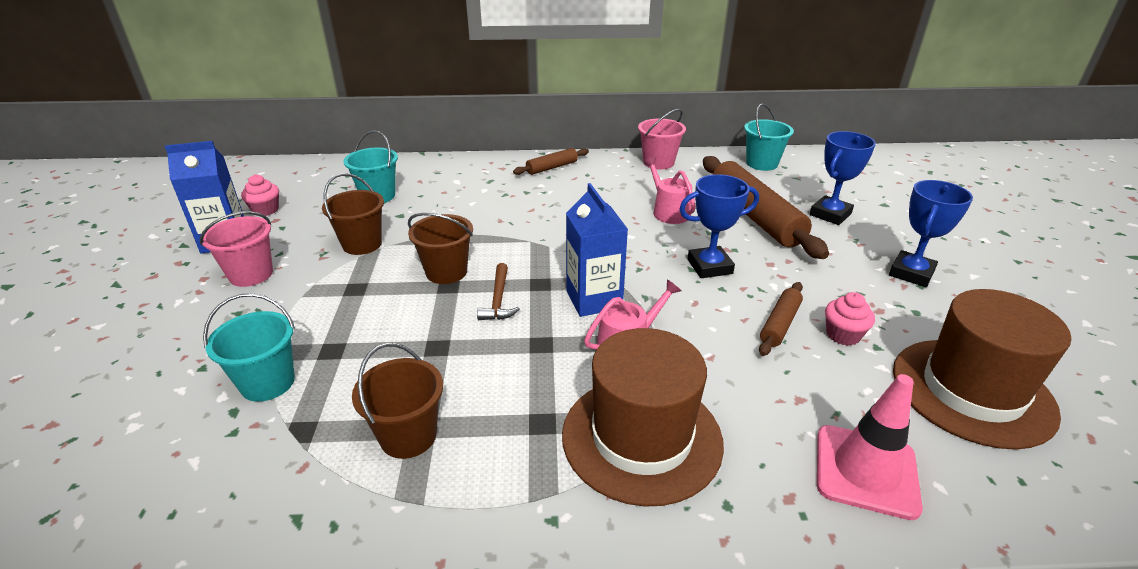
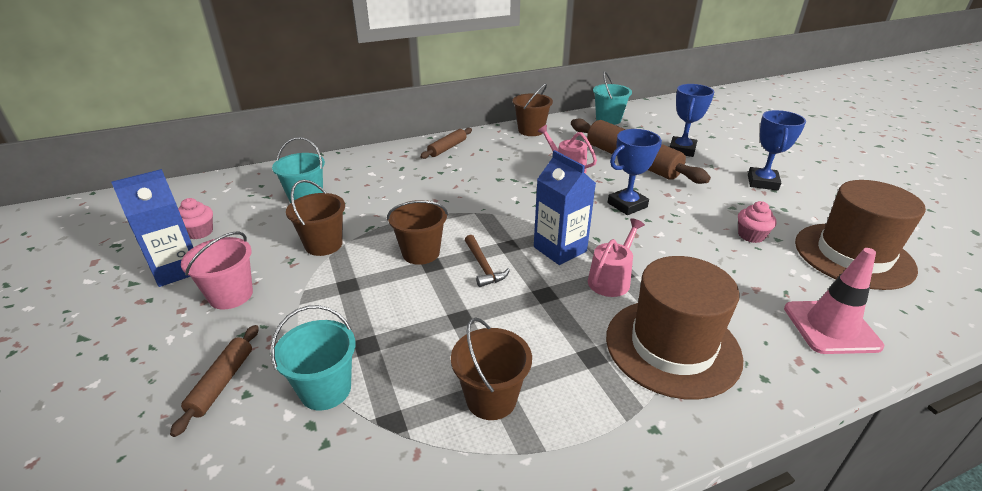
camera: 20 degrees left, 0 degrees up
(658, 162) = (531, 130): pink bucket -> brown bucket
(779, 324) = (705, 237): brown rolling pin -> brown rolling pin (222, 383)

